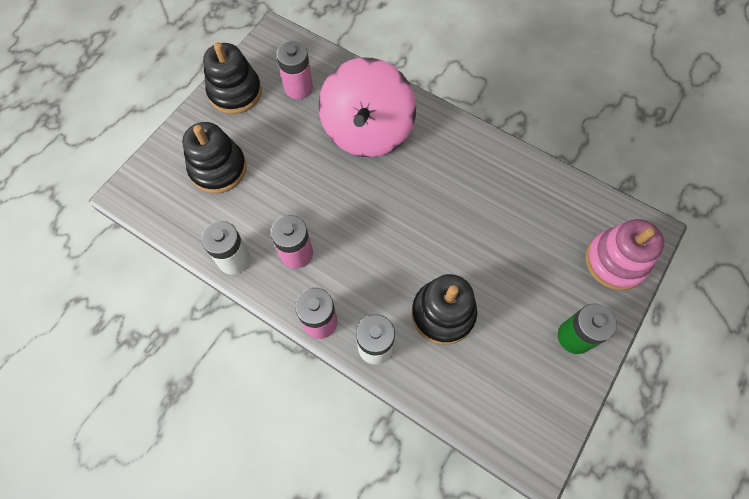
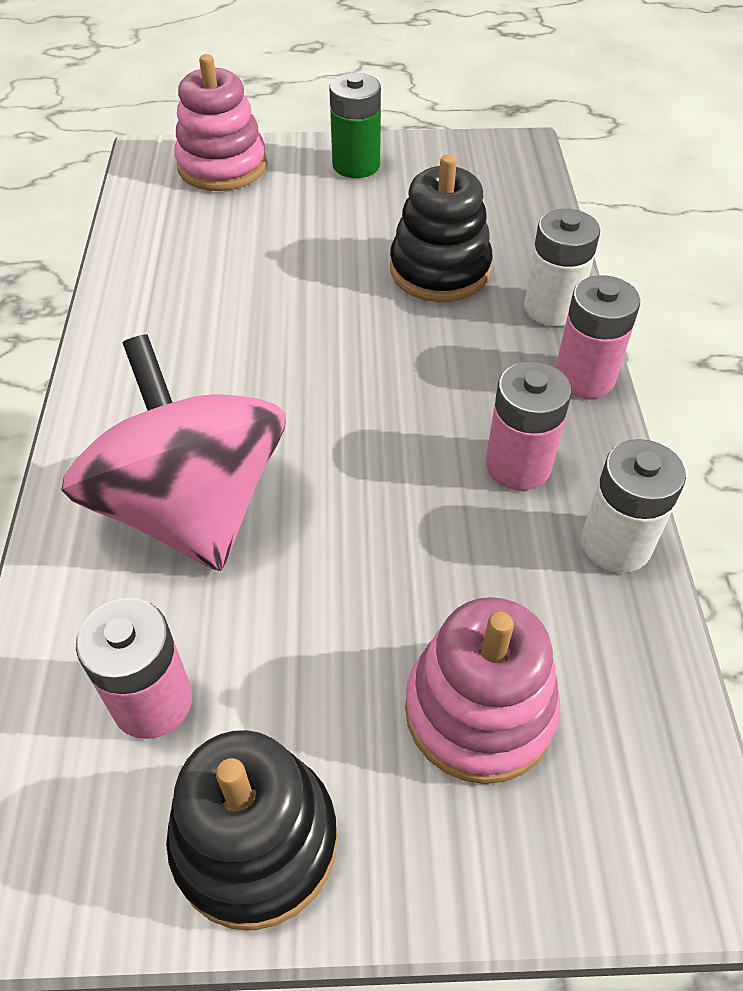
camera: 125 degrees left, 15 degrees down
(218, 169) = (479, 711): black stacking toy -> pink stacking toy
(367, 132) = (192, 507): pink spinning top -> pink spinning top turned 90 degrees counterclockwise

